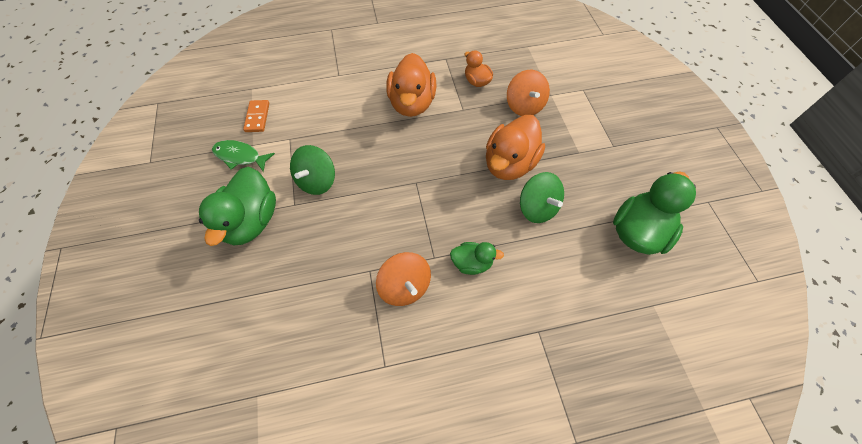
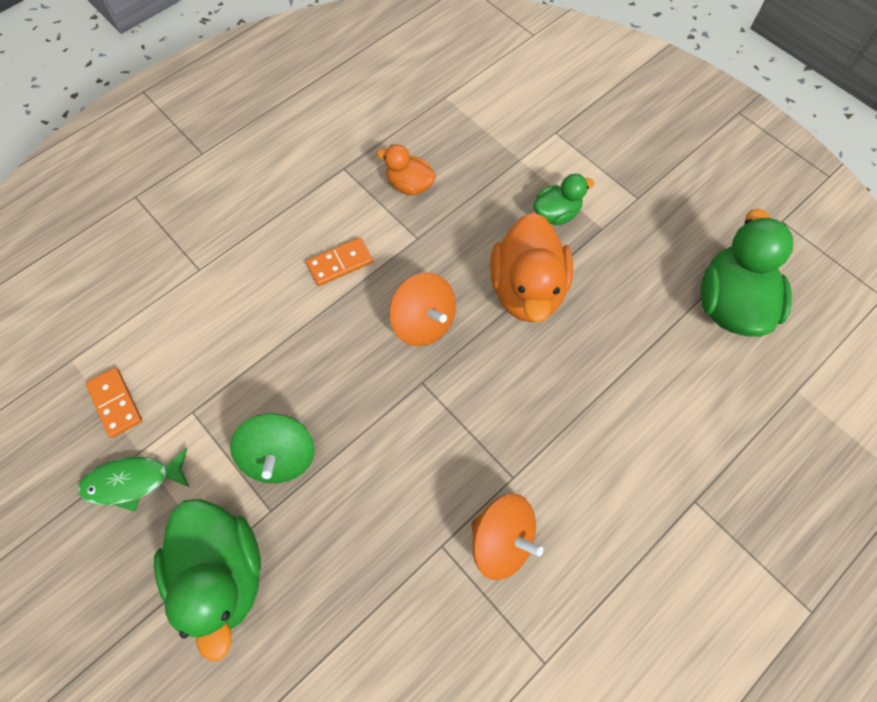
camera: 30 degrees left, 5 degrees up
(412, 103) = (340, 263): orange duck -> orange domino
(472, 263) = (565, 457): green duck -> green duck (556, 213)
(524, 106) = (495, 193): orange spinning top -> orange spinning top (423, 322)
(537, 208) = (598, 335): green spinning top -> none

